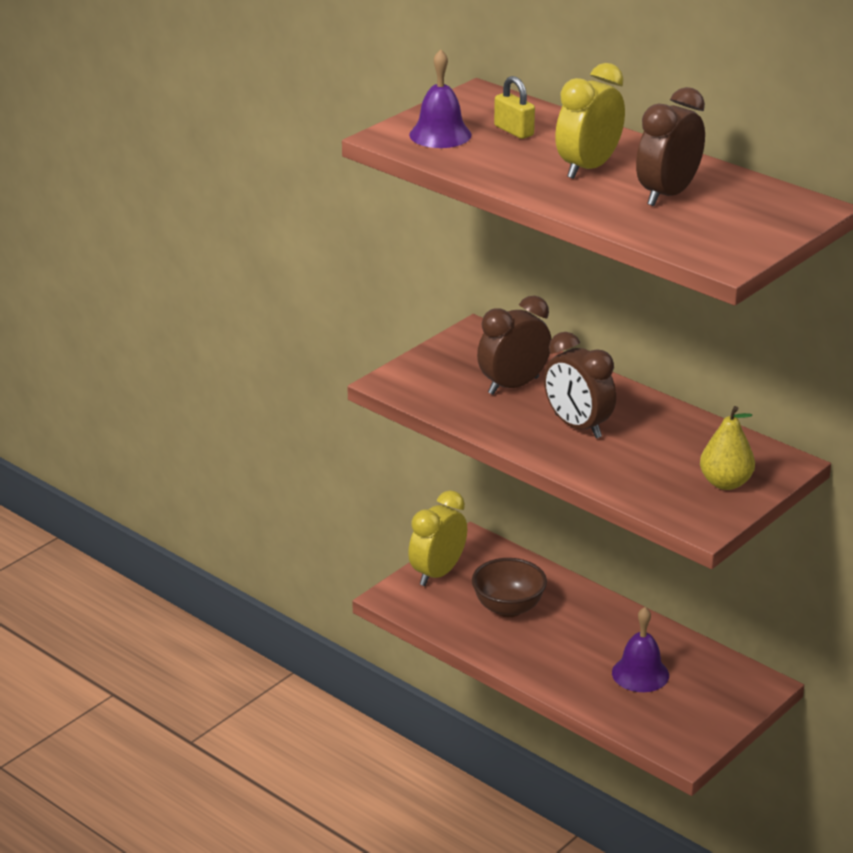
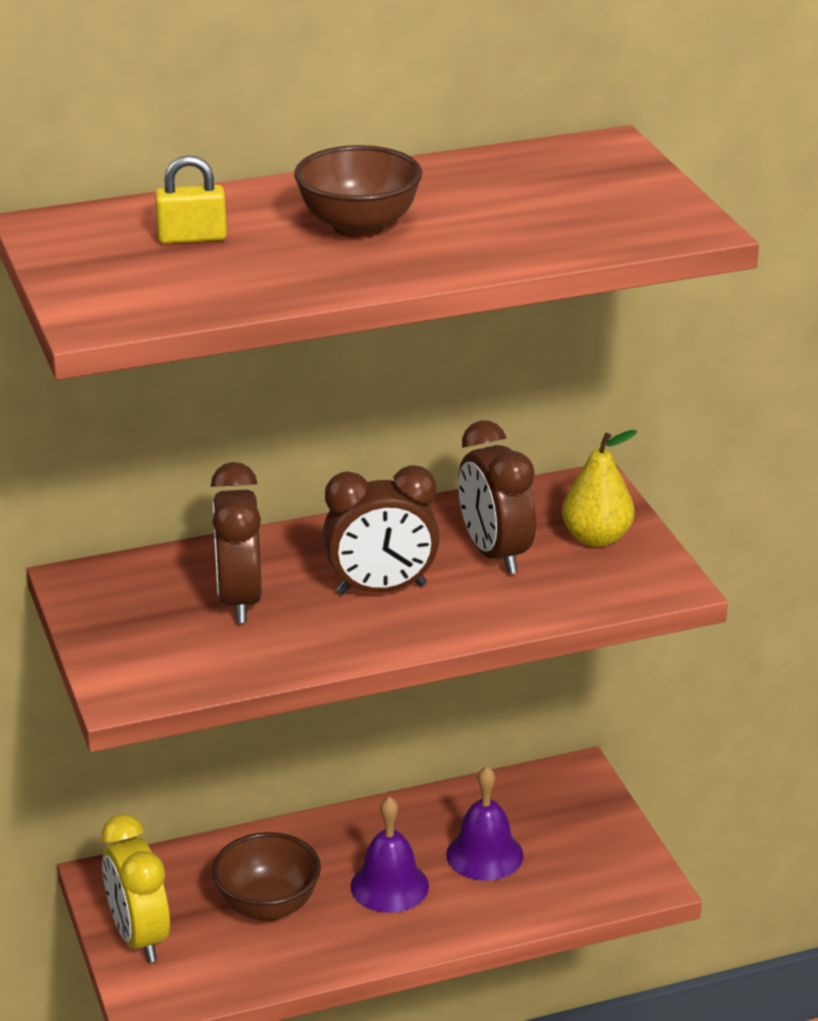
camera: 60 degrees left, 0 degrees up
(440, 135) = (138, 284): purple bell -> purple bell (389, 886)
(588, 168) = (359, 227): yellow clock -> brown bowl
(667, 195) = (487, 206): brown clock -> brown clock (495, 554)

